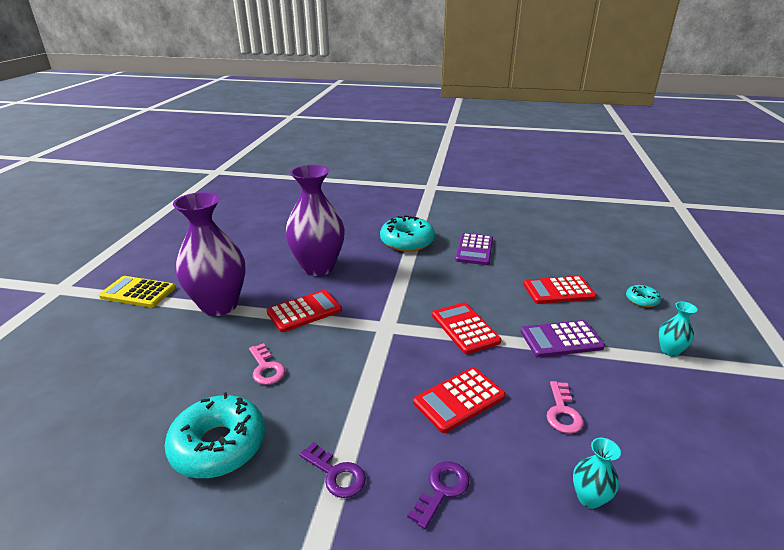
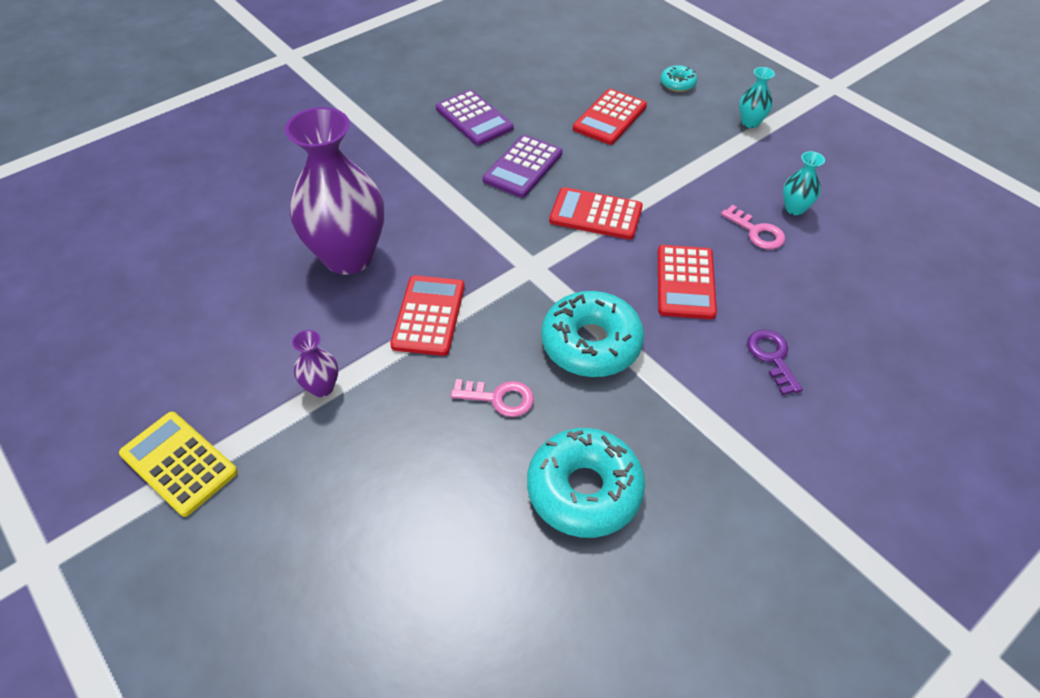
camera: 50 degrees left, 20 degrees up
(138, 292) = (179, 463): yellow calculator -> yellow calculator turned 75 degrees clockwise
(219, 305) = (322, 387): purple vase -> purple vase, size x0.42
(336, 474) = (699, 417): purple key -> none
(407, 241) = (390, 154): turquoise donut -> turquoise donut (591, 343)
(561, 339) = (675, 168): purple calculator -> purple calculator (523, 167)
(589, 498) = (845, 281): turquoise vase -> turquoise vase (794, 208)

